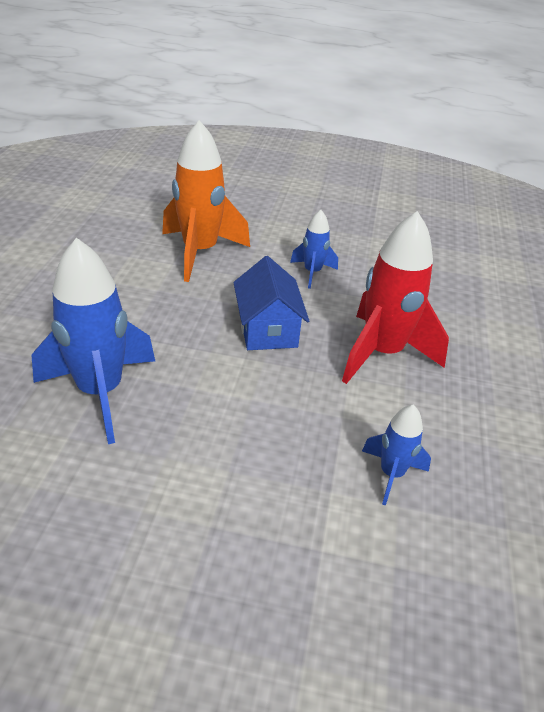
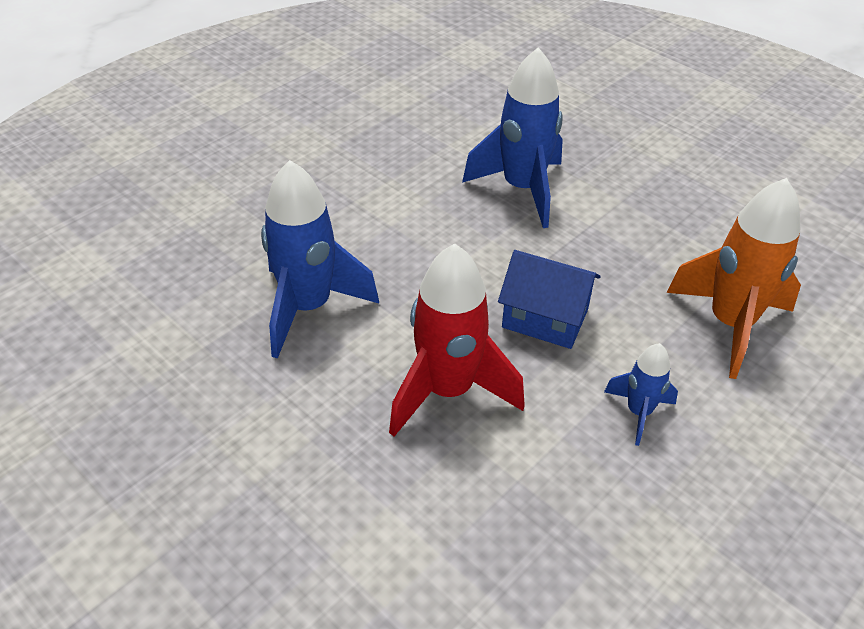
camera: 125 degrees right, 5 degrees up
(391, 474) = (308, 308): blue rocket -> blue rocket, size x1.93

